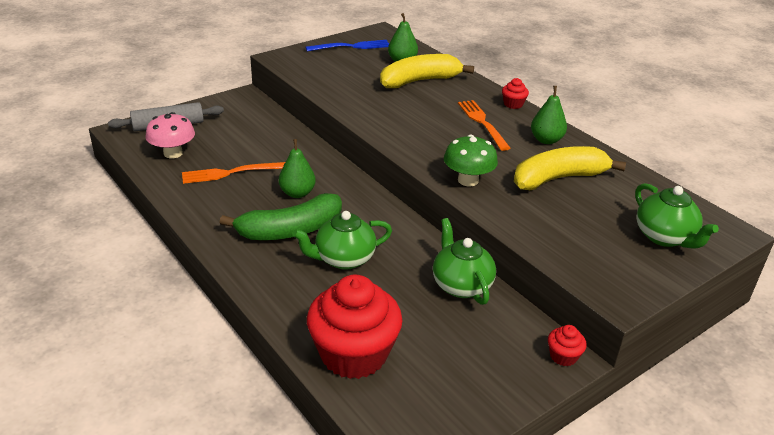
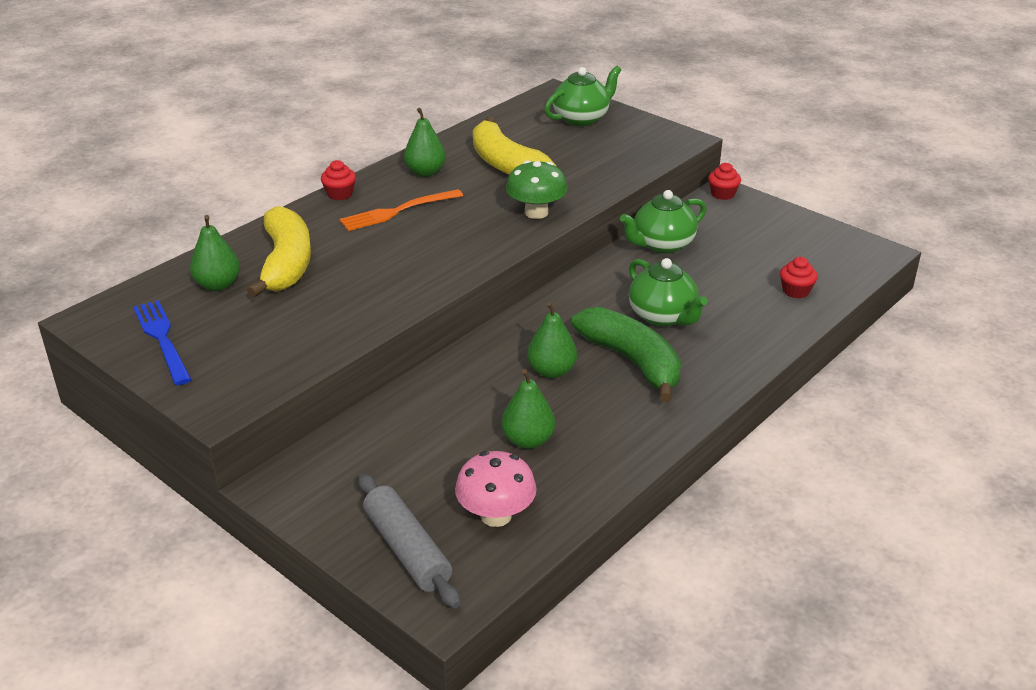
camera: 100 degrees left, 0 degrees up
(230, 173) = (528, 440): orange fork -> green pear
(354, 354) = (795, 291): red cupcake -> red cupcake, size x0.42
(420, 81) = (286, 264): yellow banana -> yellow banana turned 150 degrees counterclockwise

